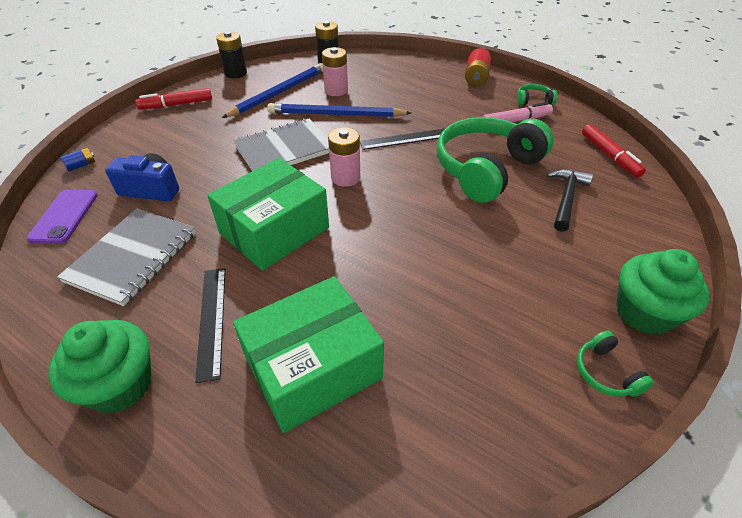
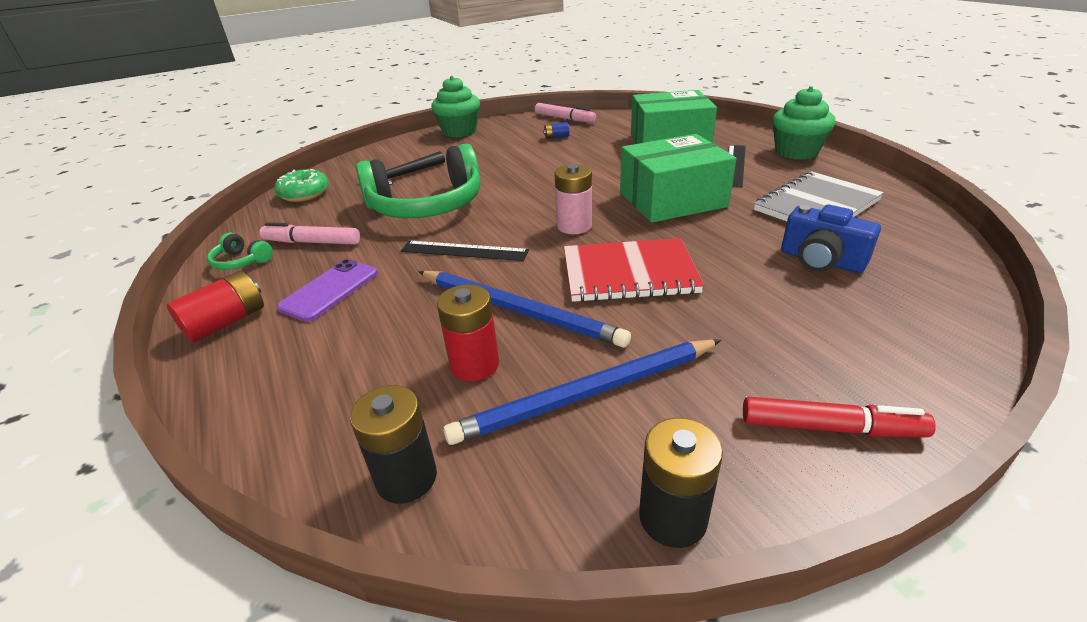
camera: 150 degrees left, 10 degrees down
(64, 216) = (928, 253): purple phone -> purple phone (330, 290)
(81, 165) = (963, 320): blue battery -> blue battery (556, 137)
(284, 149) = (629, 273): grey notebook -> red notebook
(336, 90) = (474, 365): pink battery -> red battery
(535, 417) = (564, 119): none -> pink marker
(606, 373) = (513, 122): green headphones -> none
(609, 156) = (304, 194): red marker -> green donut

